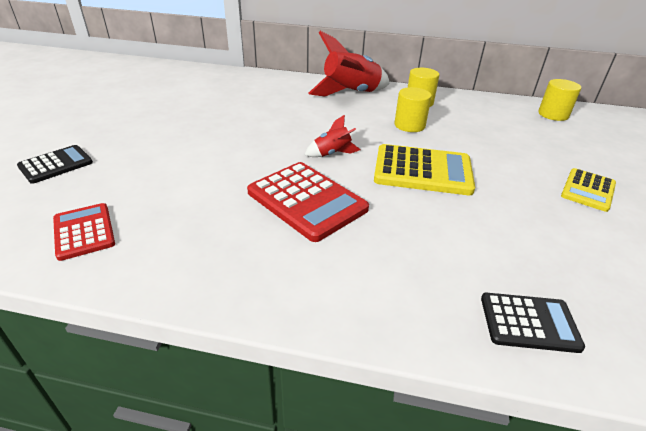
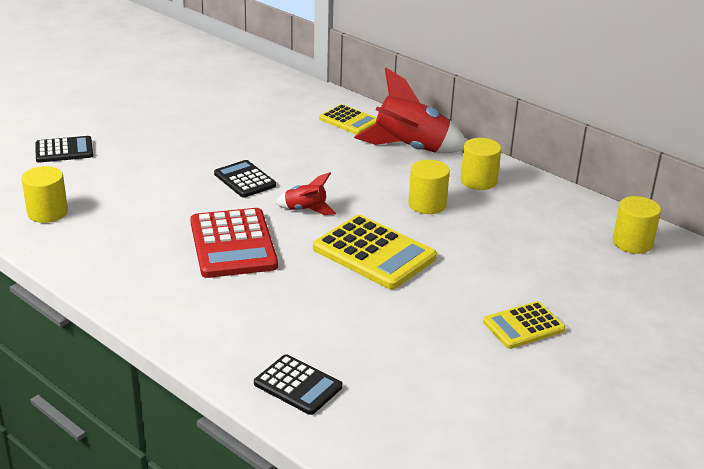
camera: 30 degrees right, 5 degrees down
(84, 231) = (47, 212): red calculator -> yellow cylinder
(257, 144) = (245, 180): none -> black calculator
(288, 86) = (349, 120): none -> yellow calculator

